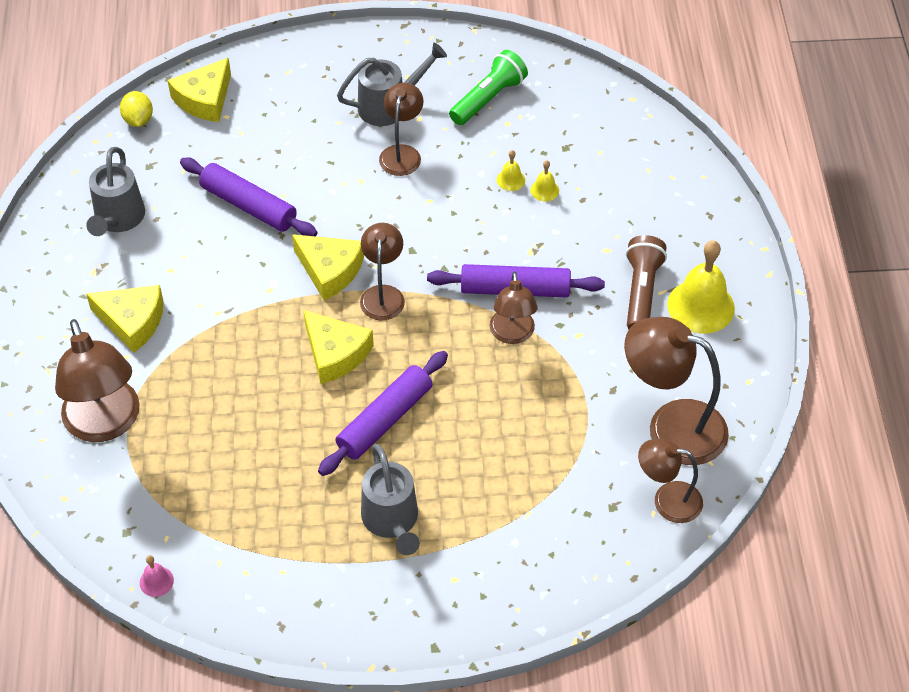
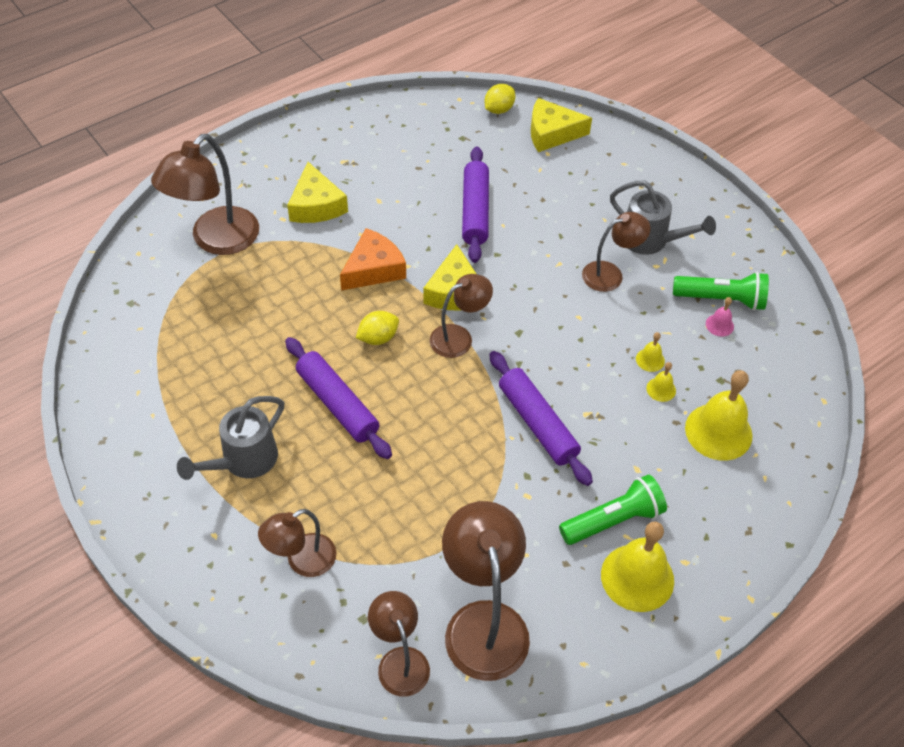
camera: 55 degrees right, 0 degrees up
(118, 219) = (400, 148): grey watering can -> none
(156, 581) = (98, 343): pink bell -> pink bell (719, 325)
(252, 316) = (373, 269): none -> orange cheese
(335, 353) = (378, 338): yellow cheese -> yellow lemon
(384, 420) = (337, 404): purple rolling pin -> purple rolling pin turned 45 degrees clockwise
(512, 334) = (489, 446): brown lamp -> brown lamp (302, 561)
(611, 179) = (718, 431): none -> yellow bell
(641, 292) = (613, 520): brown flashlight -> green flashlight

